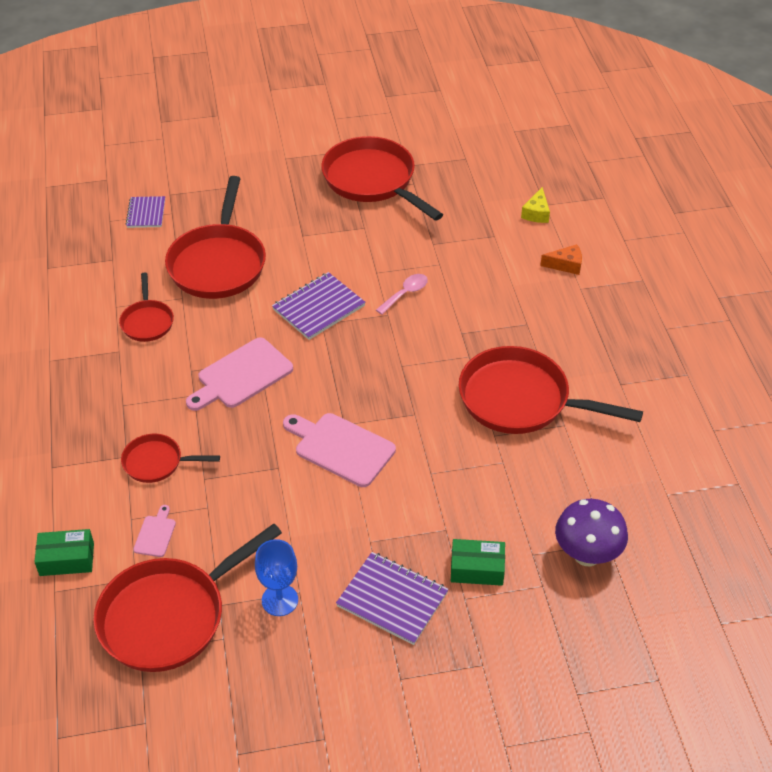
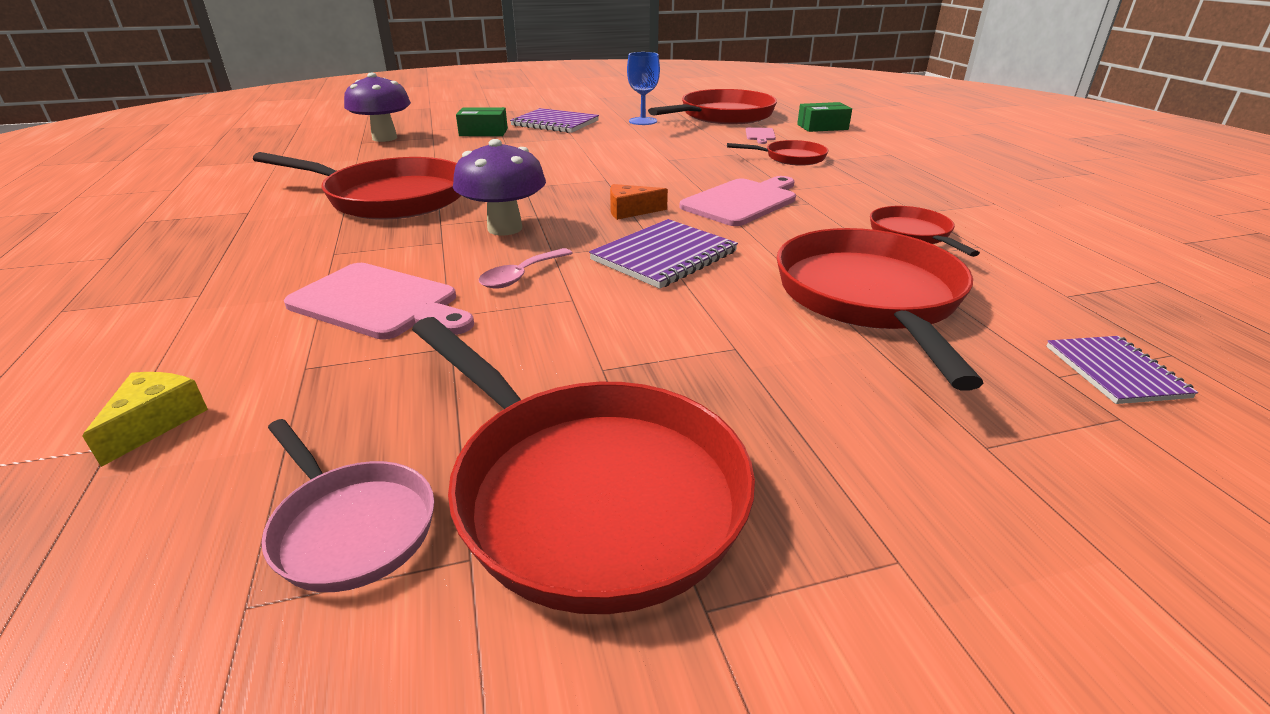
camera: 175 degrees right, 15 degrees down
(340, 448) = (607, 169): pink cutting board -> pink cutting board (379, 303)
(422, 347) = (505, 228): none -> purple mushroom
(446, 175) = (350, 526): none -> pink pan
(566, 265) = (190, 325): orange cheese -> orange cheese (630, 211)

